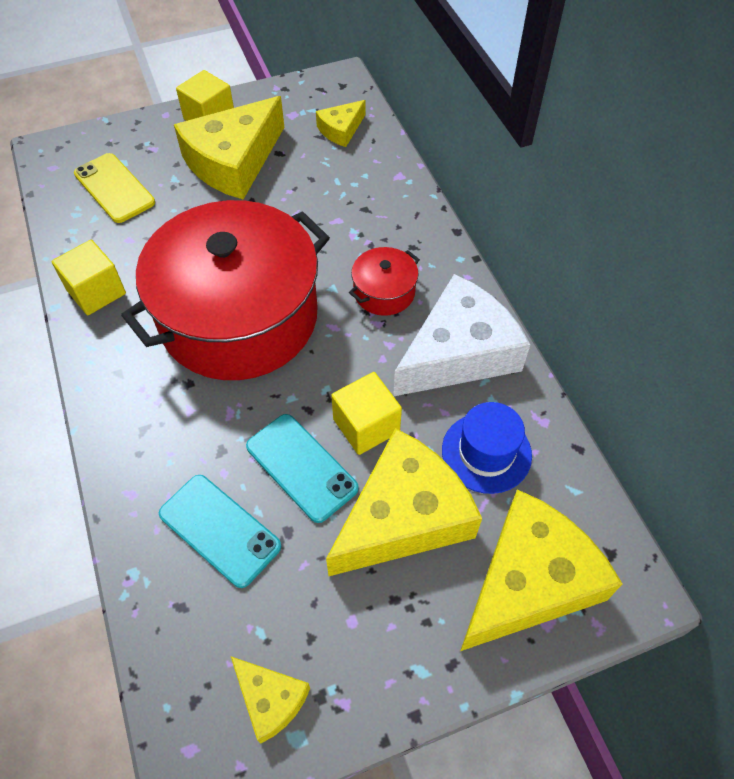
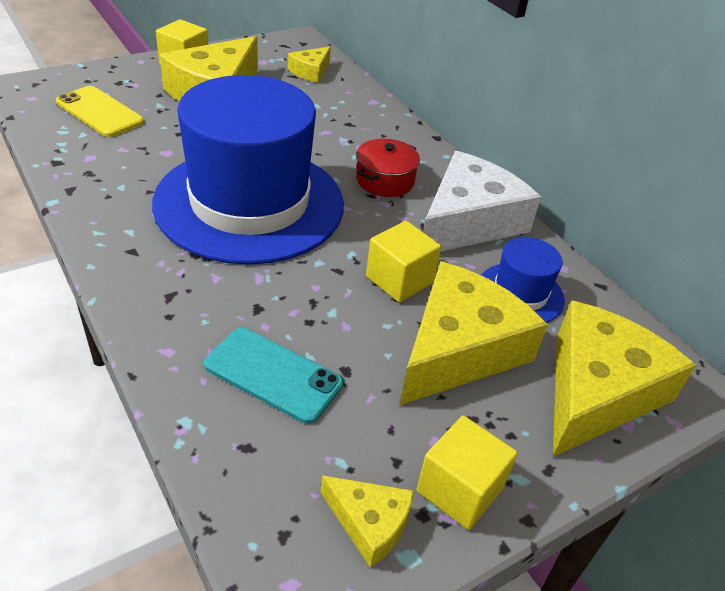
camera: 15 degrees left, 15 degrees down
(96, 292) = (96, 188): yellow cube -> yellow cube (459, 489)
(239, 317) = (249, 203): red pot -> blue hat
(301, 467) = (345, 316): turquoise phone -> none

